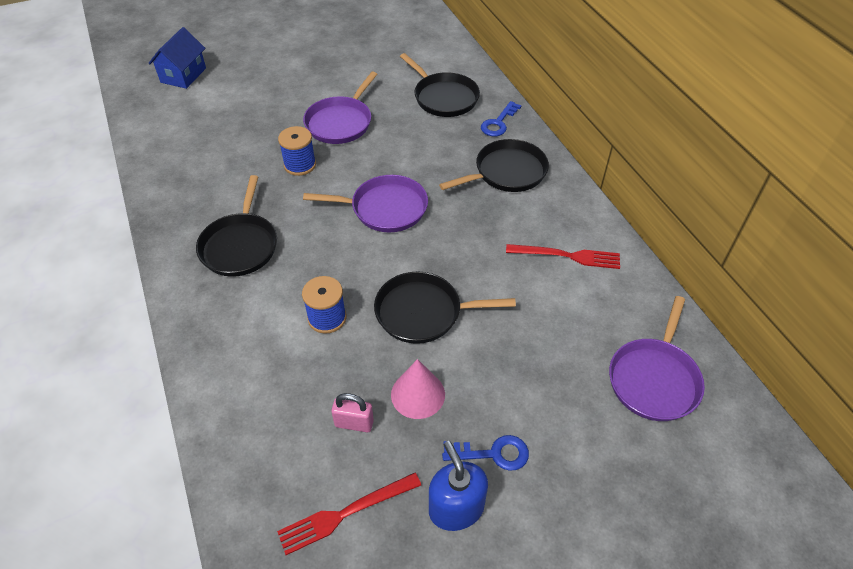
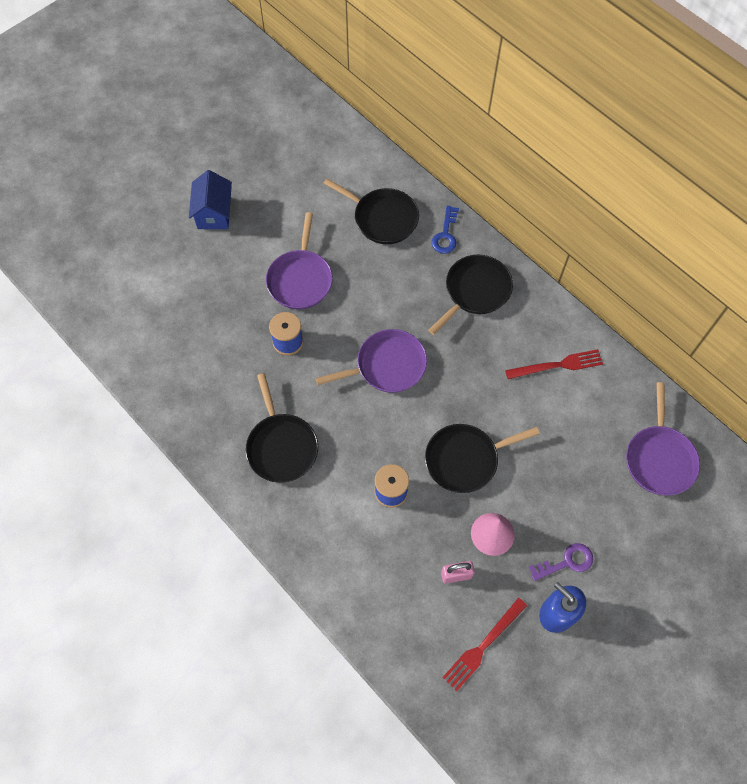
camera: 20 degrees left, 15 degrees up
(183, 75) = (113, 266): blue house -> blue house (214, 213)
(493, 453) = (566, 562): blue key -> purple key

